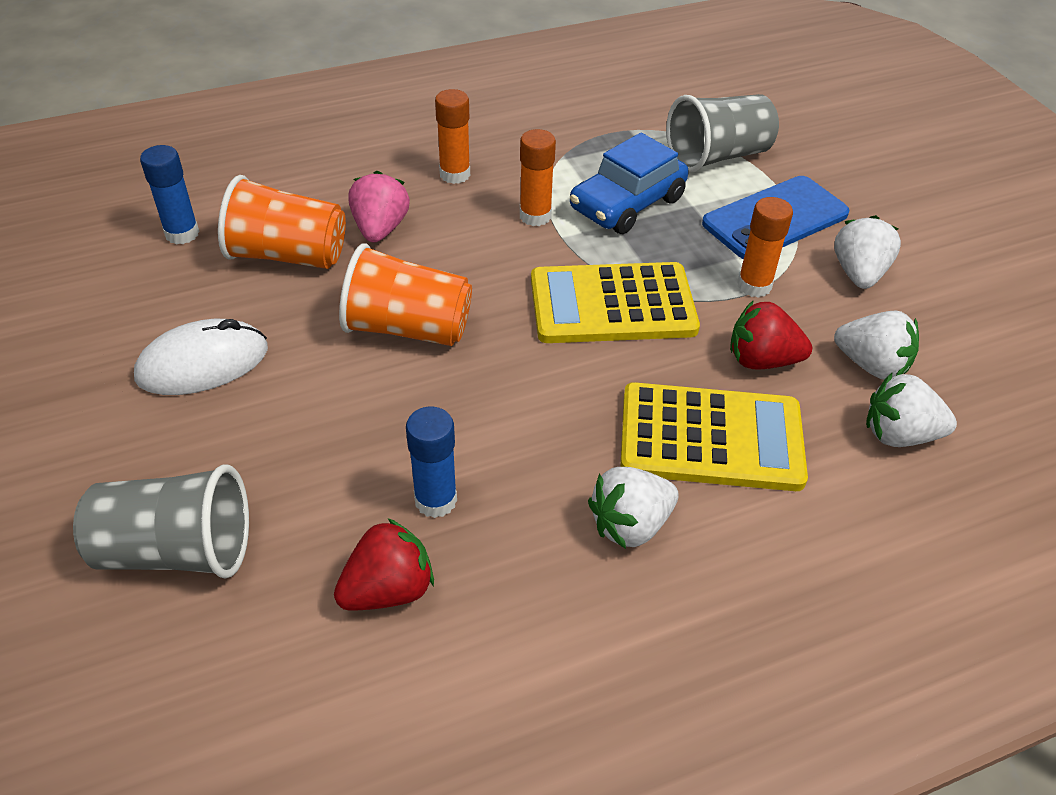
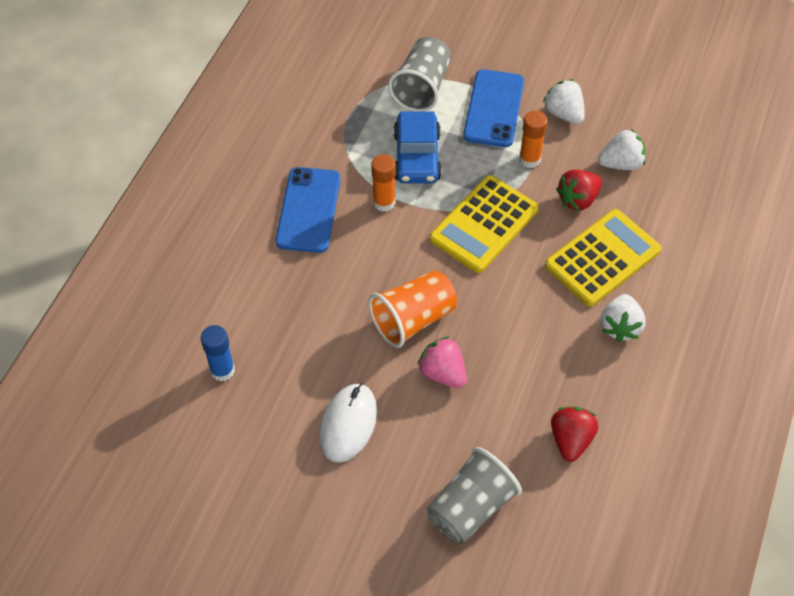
camera: 45 degrees left, 10 degrees up
(288, 255) = (297, 333): orange cup -> none
(380, 229) = (320, 277): pink strawberry -> pink strawberry (442, 373)
(435, 500) = (537, 387): blue glue stick -> none
(455, 174) = (308, 210): orange glue stick -> blue phone
(899, 435) = (666, 191): white strawberry -> none

